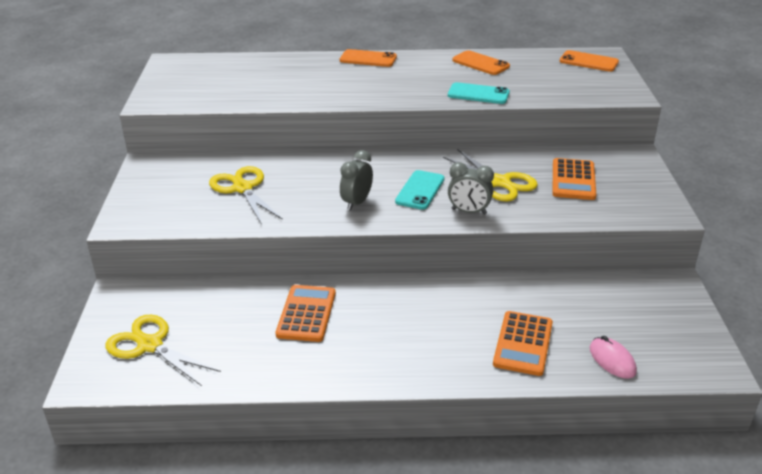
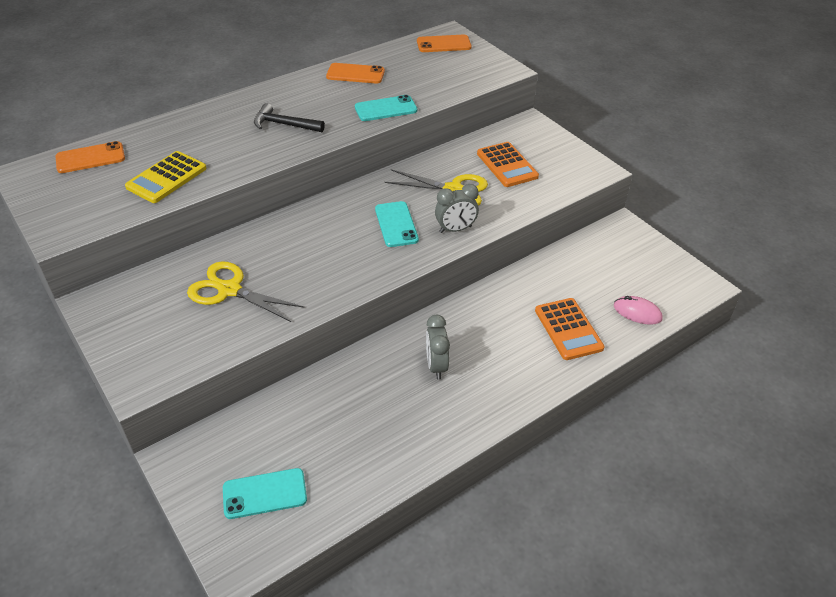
camera: 35 degrees left, 10 degrees up
(150, 345) = (264, 494): yellow scissors -> turquoise phone
(255, 91) = (167, 178): none -> yellow calculator
(306, 314) = (378, 387): orange calculator -> none
(357, 203) = (353, 260): grey clock -> grey clock (436, 366)
(368, 59) = (245, 101): orange phone -> orange phone (90, 158)
(380, 82) = (284, 125): none -> black hammer

